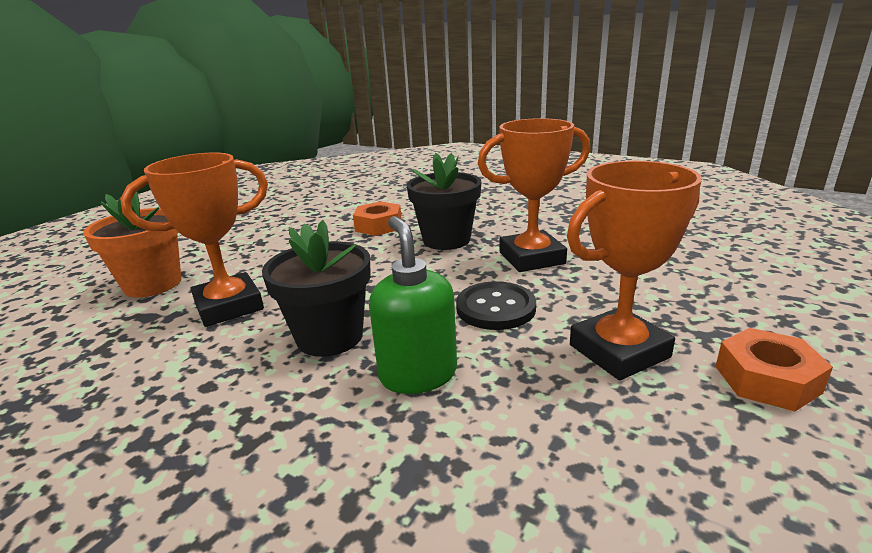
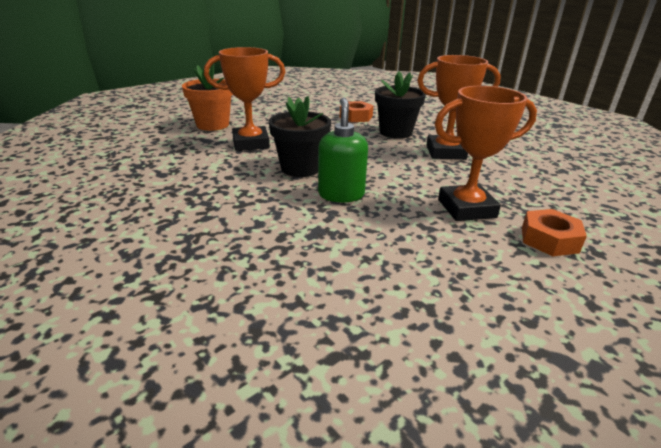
camera: 15 degrees right, 5 degrees up
(495, 308) = (405, 173): black button -> none

